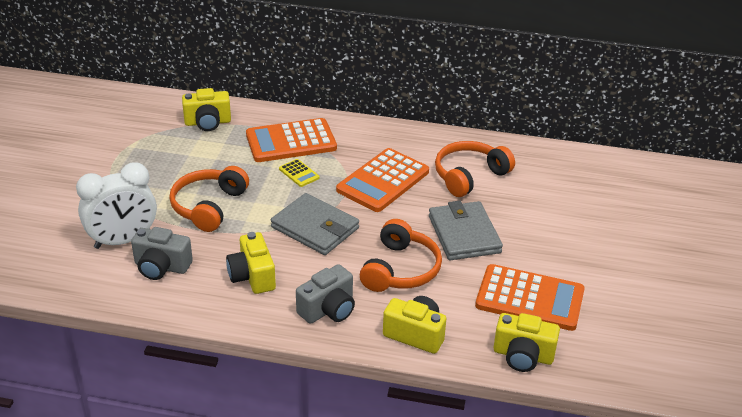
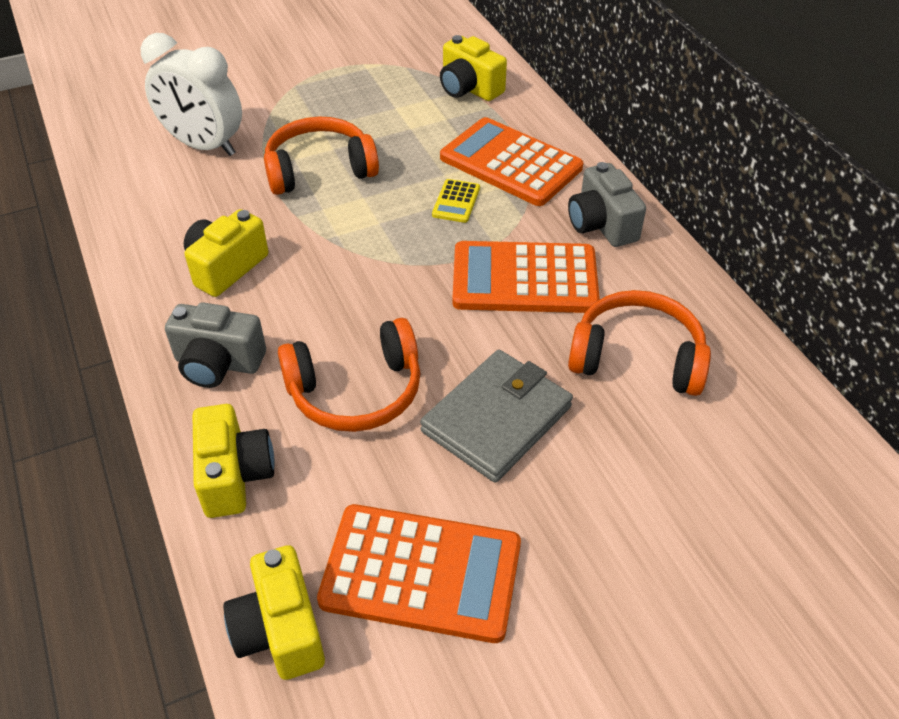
camera: 55 degrees right, 10 degrees up
(161, 267) = (184, 193): grey camera -> grey camera (602, 224)
(315, 228) = (365, 269): grey wallet -> none
(529, 298) = (421, 573): orange calculator -> orange calculator turned 60 degrees counterclockwise

